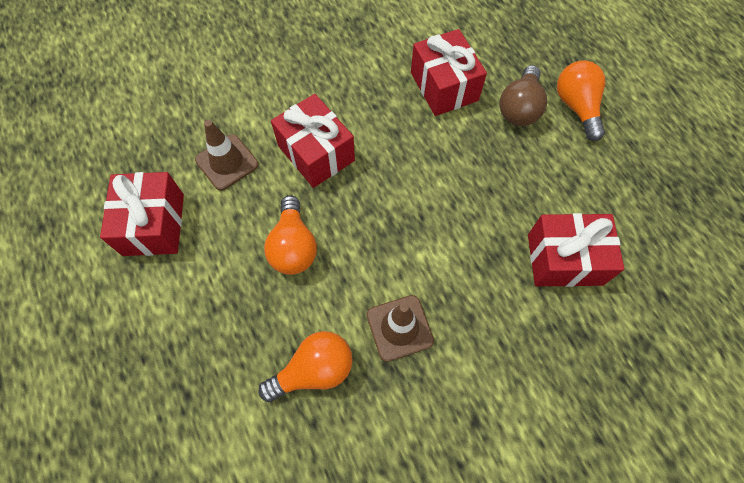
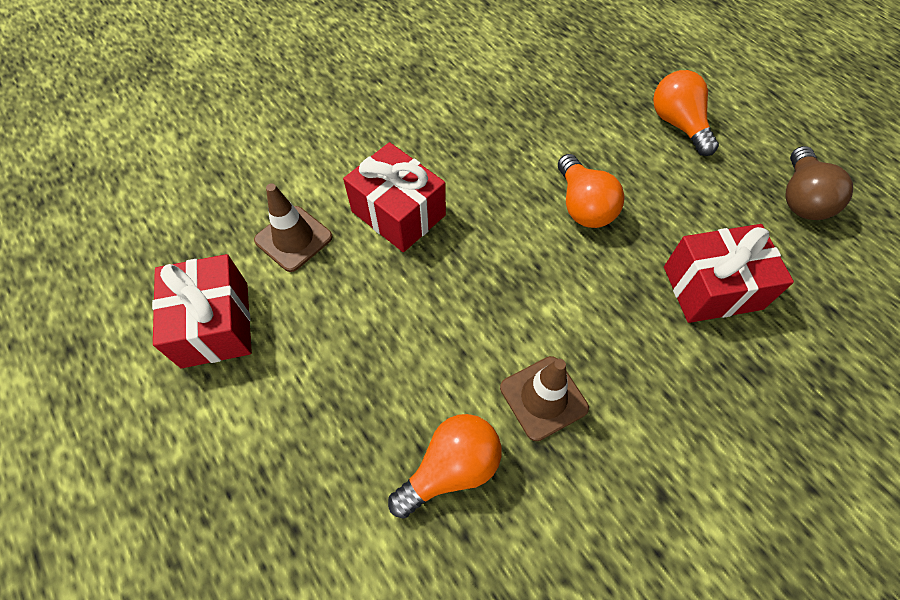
camera: 10 degrees left, 5 degrees down
(293, 246) = (394, 323): orange light bulb -> orange light bulb (583, 206)
(444, 86) = (528, 122): red gift -> none
(519, 108) = (617, 133): brown light bulb -> brown light bulb (801, 198)

